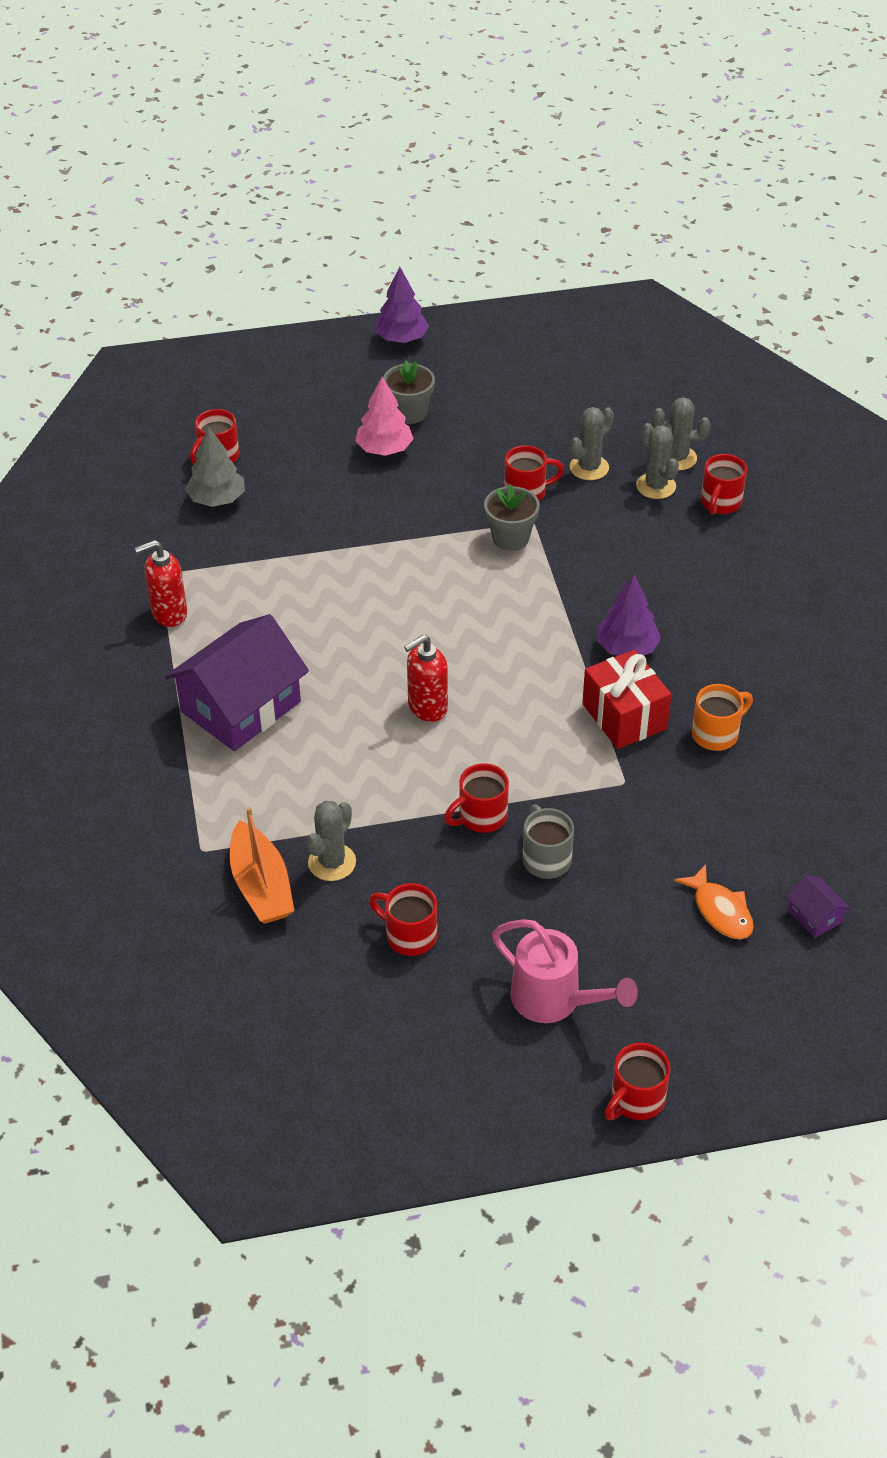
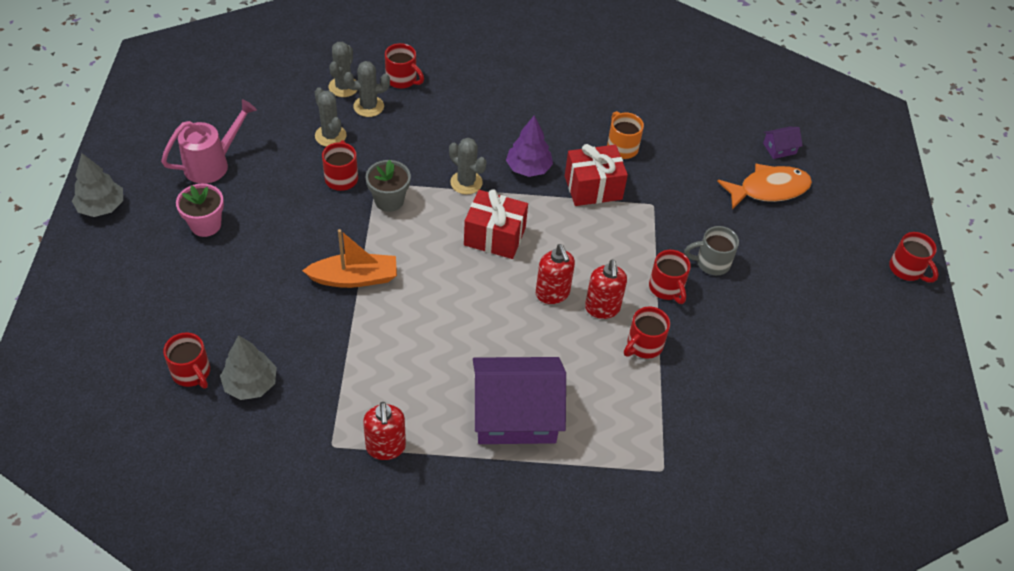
camera: 80 degrees left, 5 degrees up
(241, 707) = (515, 414): purple house -> purple house turned 60 degrees counterclockwise
(261, 886) = (706, 436): orange boat -> orange boat (354, 278)
(332, 862) = (691, 386): grey cactus -> grey cactus (466, 183)
(384, 449) = (244, 252): pink tree -> none
(401, 339) = (101, 207): purple tree -> grey tree
(409, 413) = (205, 225): grey flower pot -> pink flower pot
(409, 935) = (766, 354): red mug -> red mug (643, 345)
(422, 758) = (602, 308): none -> red soap dispenser
(495, 639) = (494, 236): none -> red gift
(554, 1000) = (829, 289): pink watering can -> pink watering can (212, 164)
(720, 911) = (769, 189): orange fish -> orange fish, size x1.50

